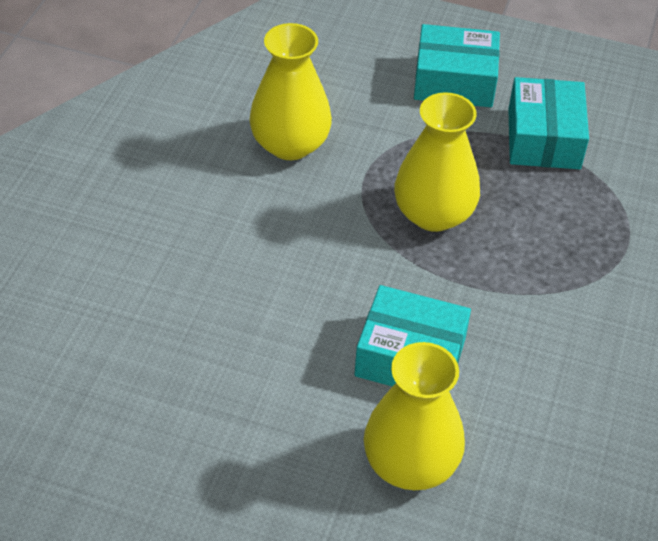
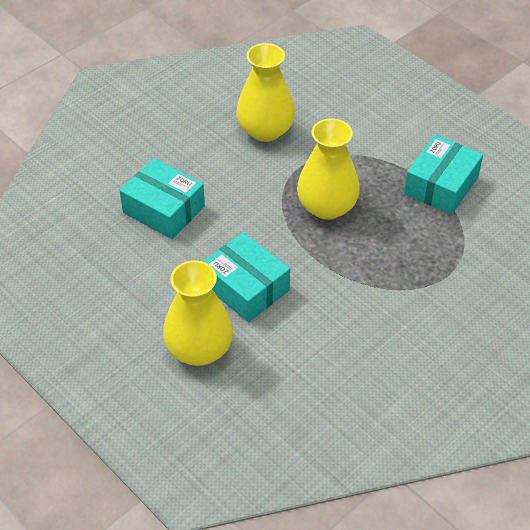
camera: 30 degrees right, 0 degrees up
(454, 81) = (406, 127): turquoise box -> turquoise box (163, 209)

